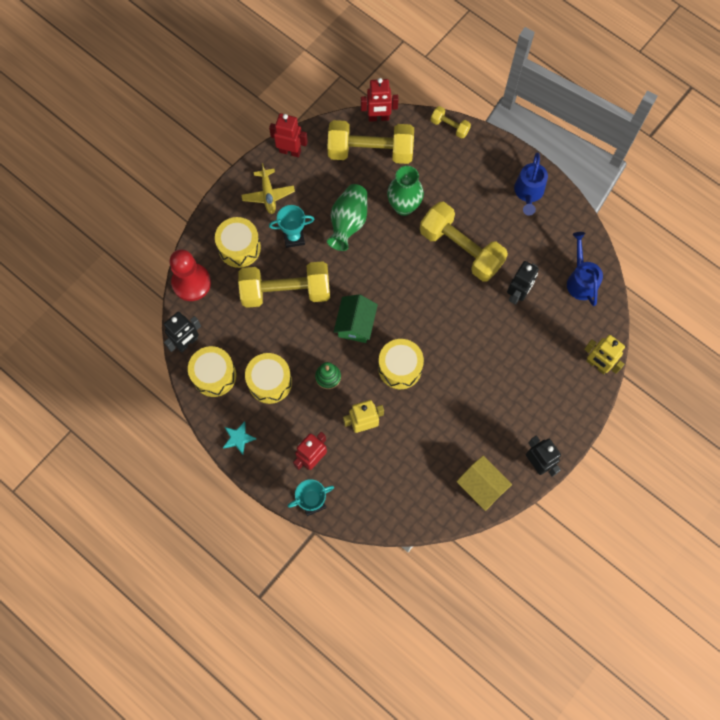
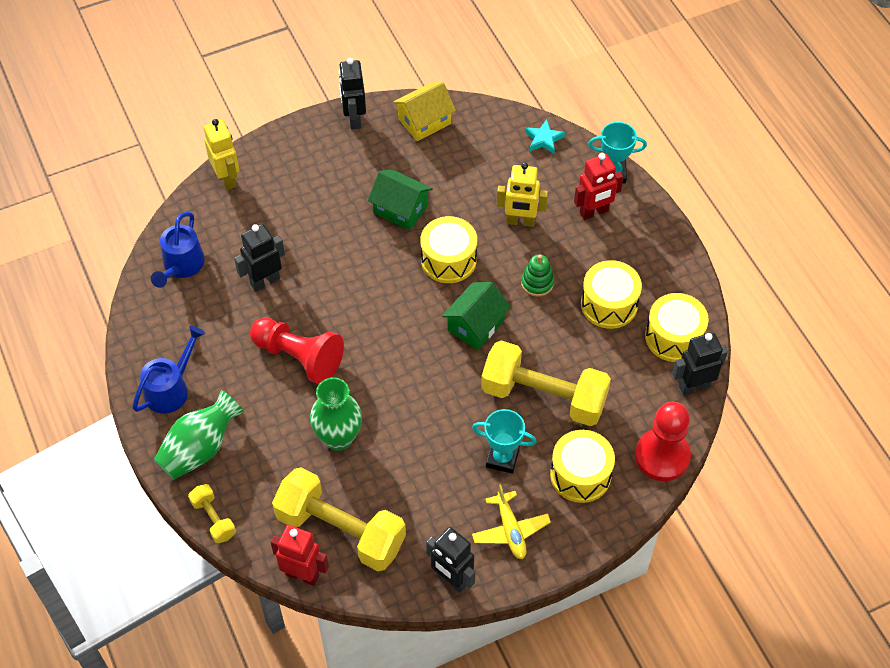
camera: 155 degrees left, 15 degrees down
(238, 438) = (670, 262): turquoise star -> turquoise star (543, 139)
(268, 194) = (510, 530): yellow plane -> yellow plane turned 150 degrees clockwise
(290, 151) = (451, 579): red robot -> black robot
(348, 223) = (422, 447): green vase -> green vase (200, 449)
(456, 395) = (400, 209): none -> green house
(461, 249) = (299, 357): yellow dumbbell -> red pawn
(481, 486) = (424, 121): yellow house -> yellow house turned 75 degrees clockwise

